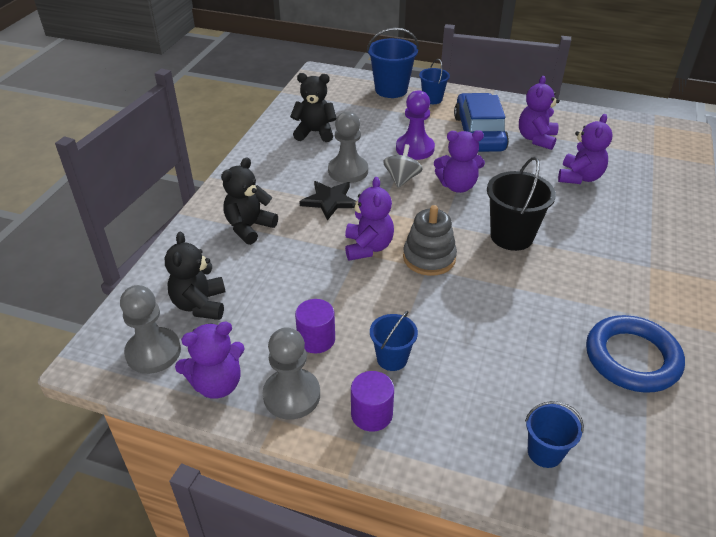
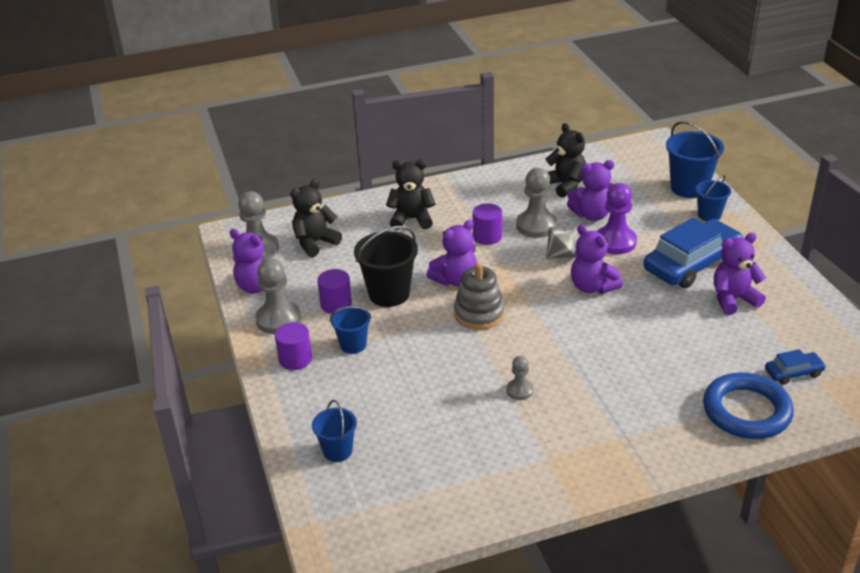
camera: 55 degrees right, 5 degrees down
(330, 201) = (487, 236): black star -> purple cylinder
(511, 236) = (560, 343): black bucket -> black bucket (389, 294)
(552, 287) = (519, 390): none -> grey pawn
(579, 177) = (704, 349): purple teddy bear -> purple teddy bear (592, 215)
(632, 358) = (482, 463): blue ring -> blue ring (746, 411)
(636, 158) = (793, 373): none -> blue car

